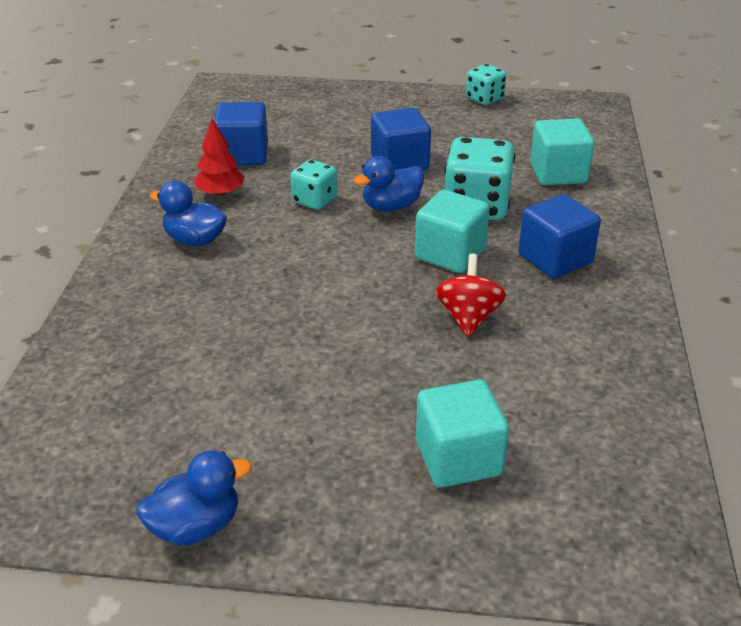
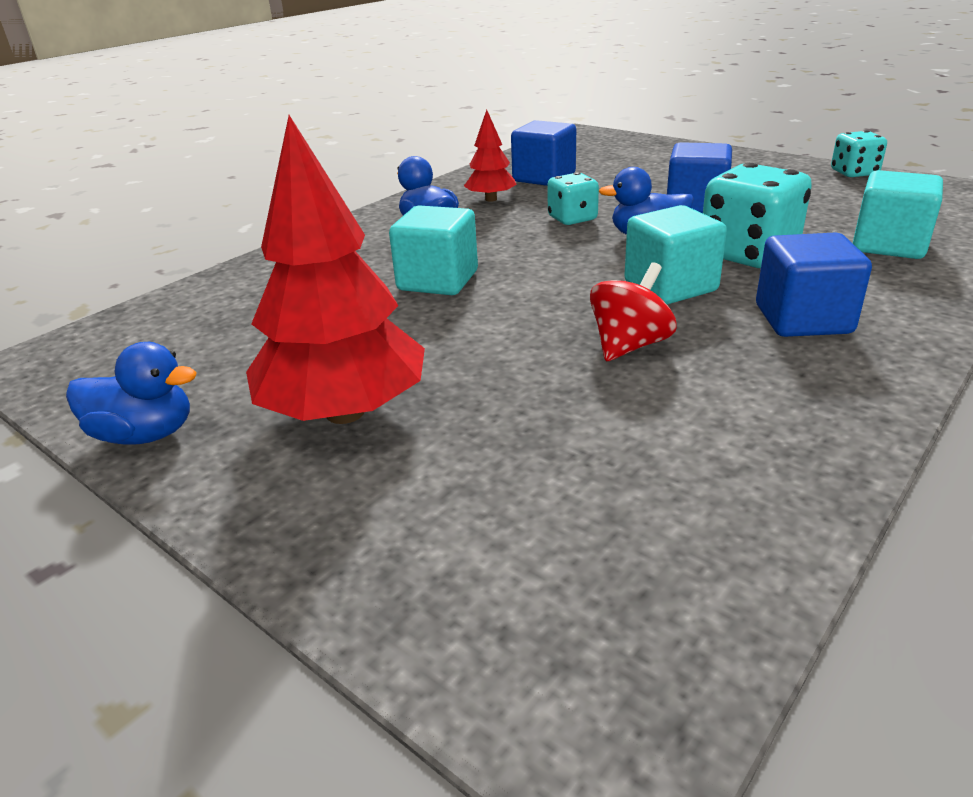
camera: 35 degrees right, 5 degrees down
(330, 445) = (345, 412): none -> red tree
(458, 458) = (462, 474): turquoise cube -> turquoise cube (438, 281)

